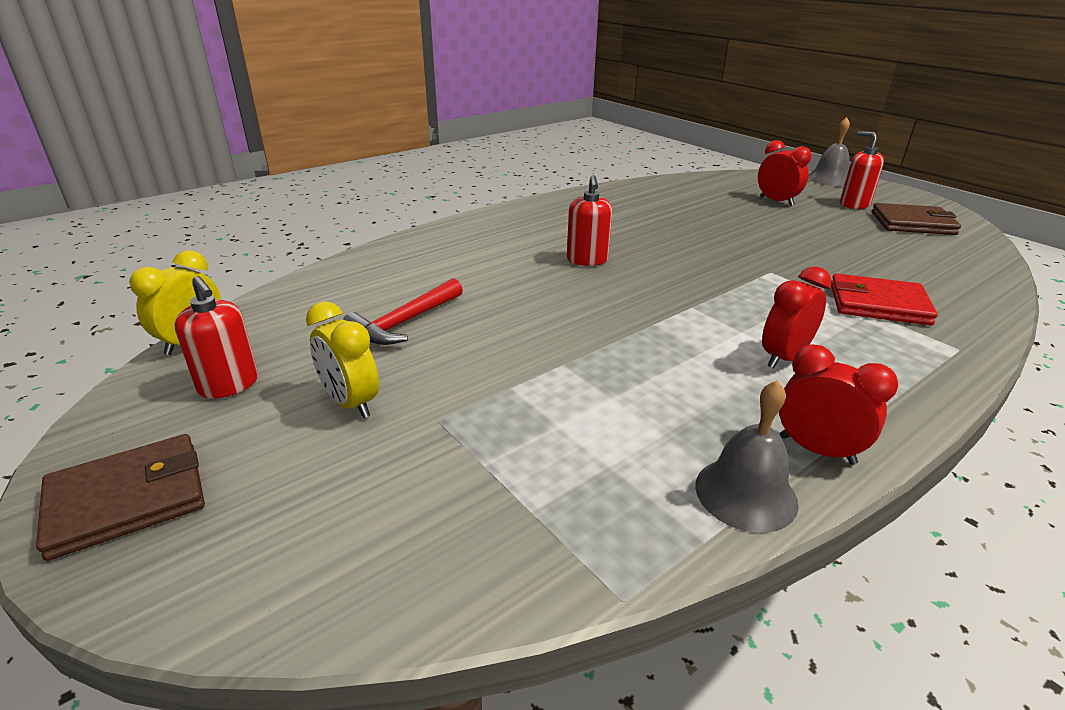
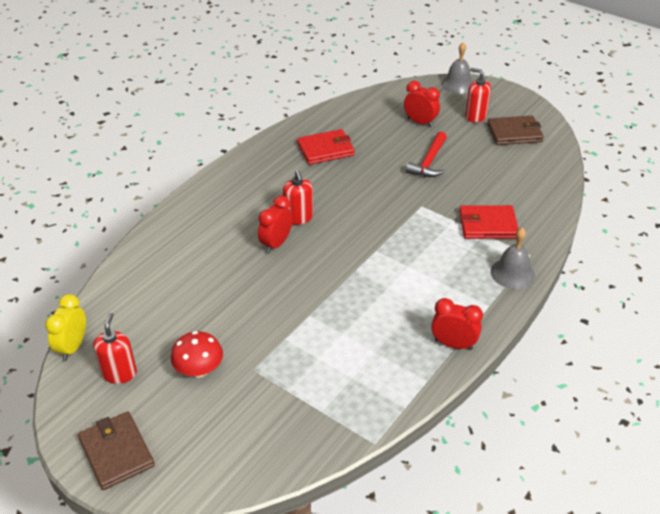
camera: 15 degrees left, 10 degrees up
(127, 499) = (116, 452): brown wallet -> brown wallet turned 75 degrees counterclockwise
(229, 385) = (119, 373): red soap dispenser -> red soap dispenser turned 120 degrees counterclockwise
(350, 403) = (199, 370): yellow clock -> red mushroom
(405, 322) = (200, 302): red hammer -> red hammer (429, 162)
(645, 208) = (325, 149): none -> red wallet
(745, 493) = (421, 378): grey bell -> grey bell (512, 273)
(784, 357) = (434, 283): red clock -> red clock (276, 244)

